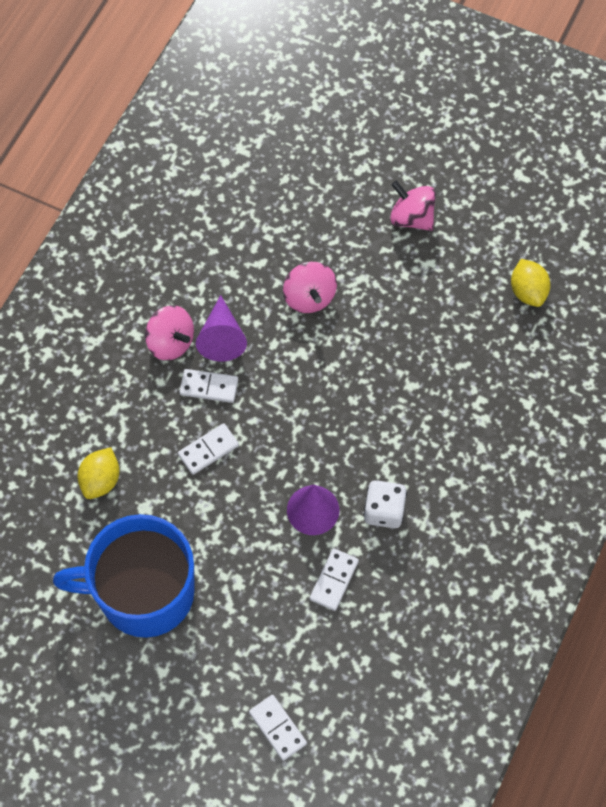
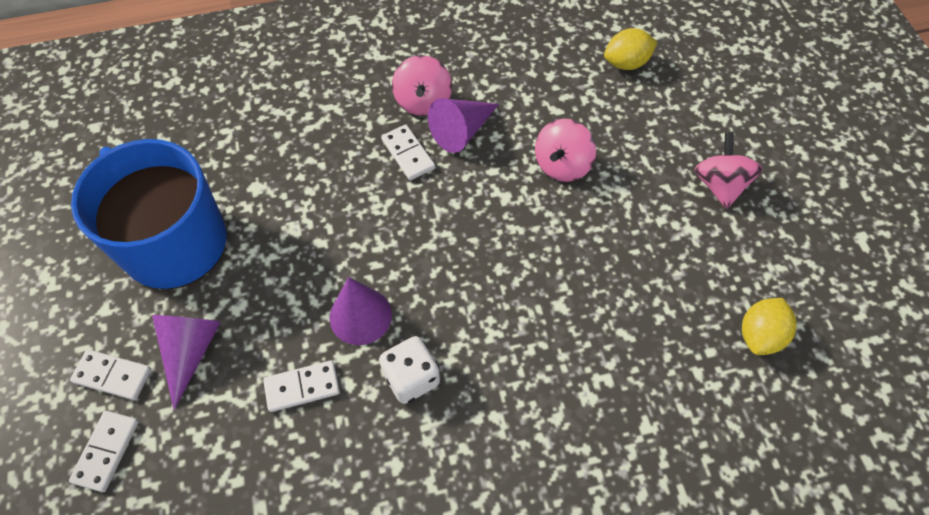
camera: 50 degrees right, 5 degrees down
(101, 480) = (256, 141): yellow lemon -> yellow lemon (626, 63)
(208, 450) = (349, 194): white domino -> white domino (112, 376)
(246, 633) = (190, 351): none -> purple cone

